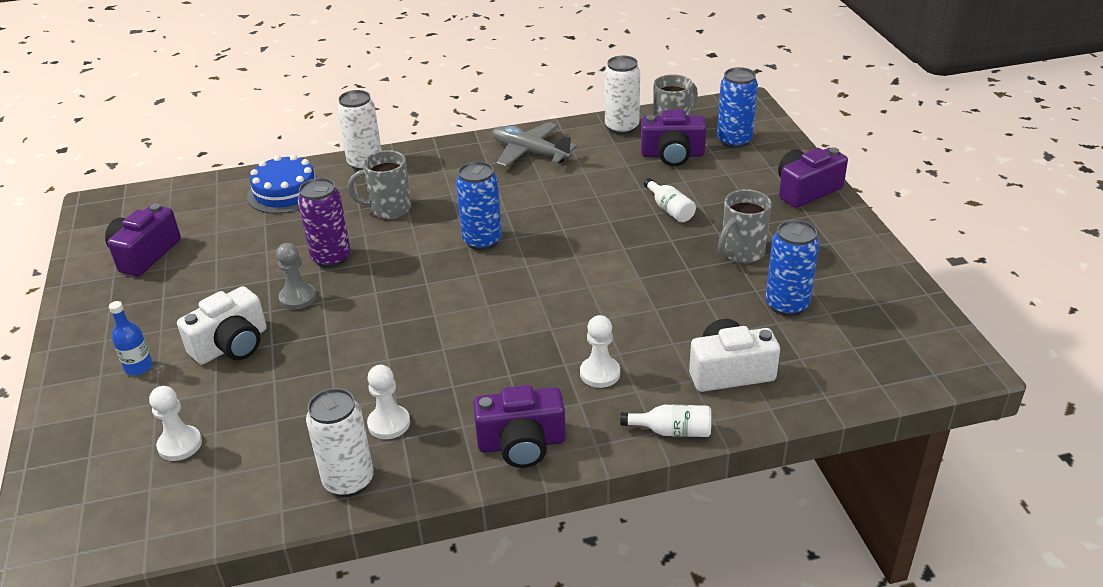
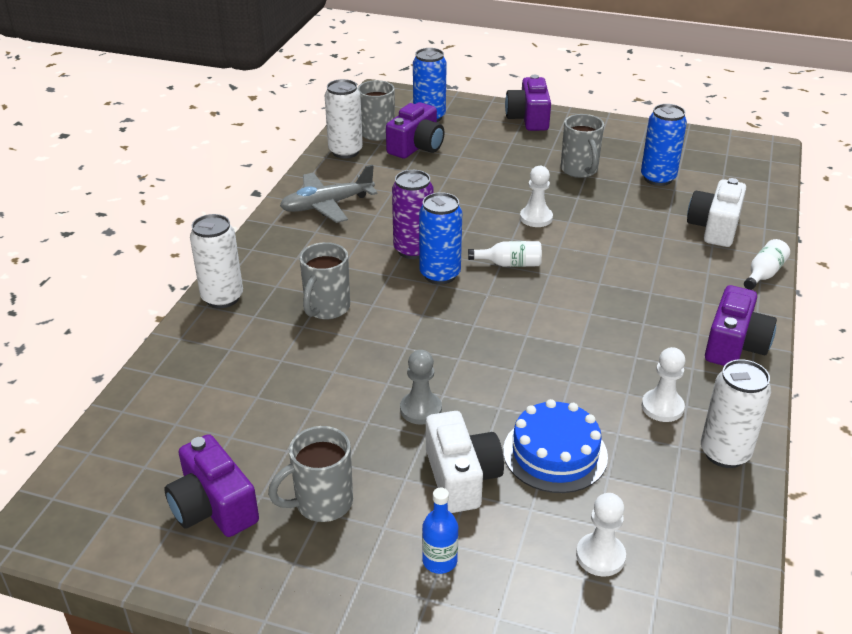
camera: 60 degrees left, 0 degrees up
(170, 295) = (322, 503): none -> grey mug
(285, 192) = (210, 365): blue cake -> blue cake (555, 453)
(331, 258) = (373, 368): purple can -> purple can (413, 250)
(600, 373) = (675, 280): white pawn -> white pawn (536, 218)
(669, 209) = (492, 176): white bottle -> white bottle (510, 264)

